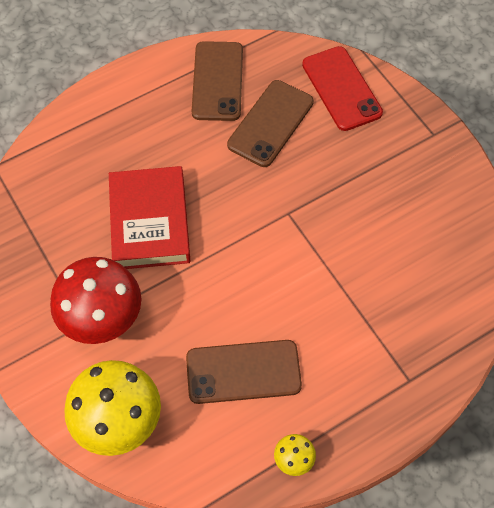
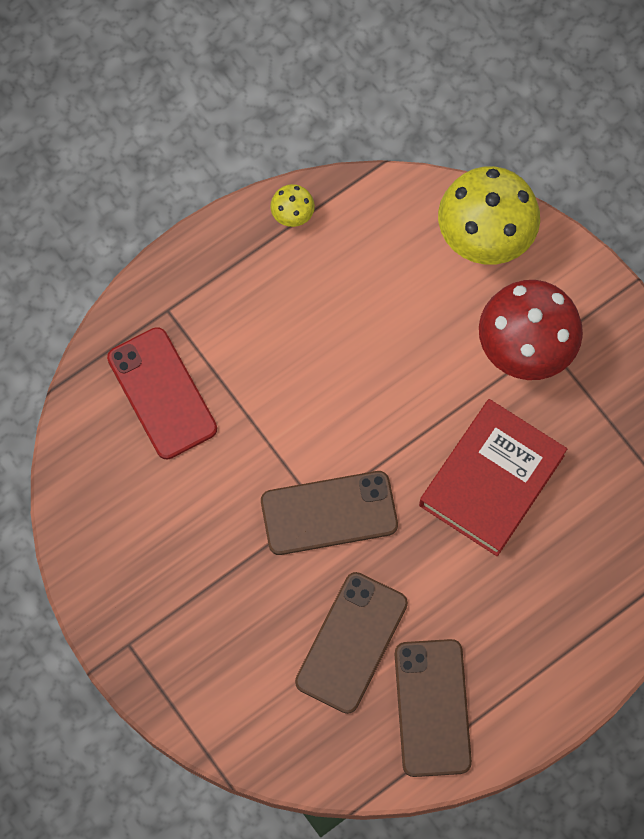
camera: 175 degrees right, 10 degrees up
(149, 222) = (492, 480): red book -> red book turned 45 degrees clockwise
(243, 372) = (355, 304): brown phone -> brown phone (329, 513)
(341, 88) = (256, 710): red phone -> red phone (162, 393)

